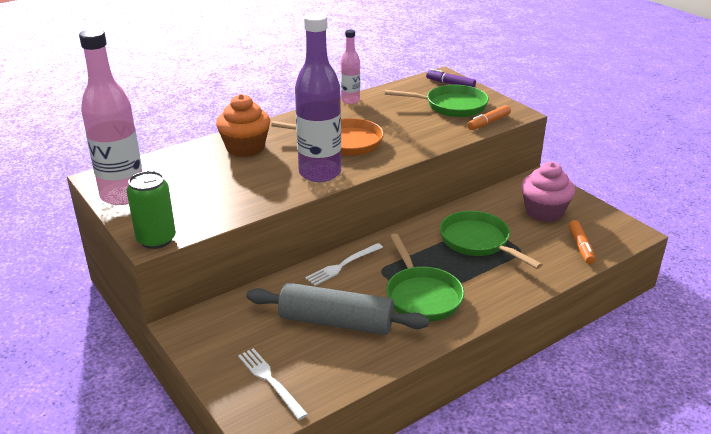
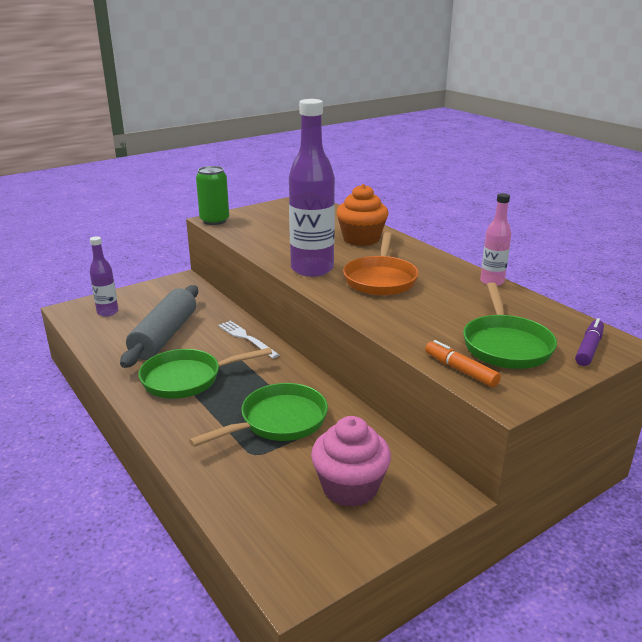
camera: 90 degrees right, 5 degrees down
(123, 195) = (279, 207): pink bottle -> none
(270, 381) = (107, 312): white fork -> purple bottle
(580, 247) = (258, 511): orange marker -> none

